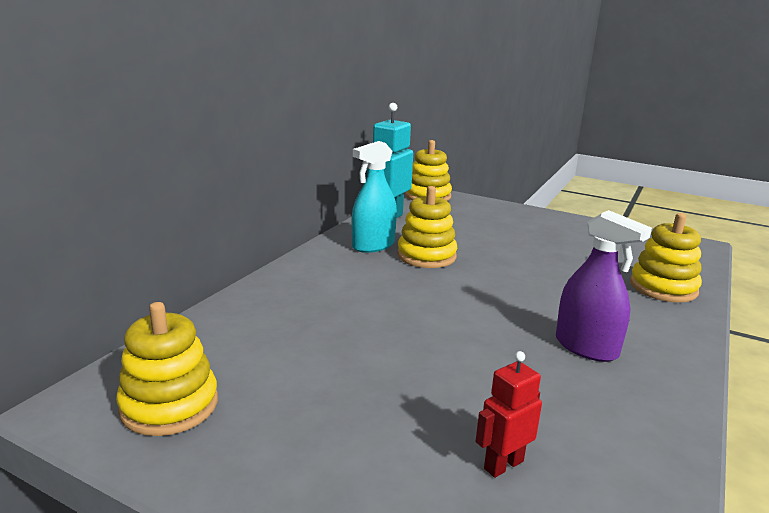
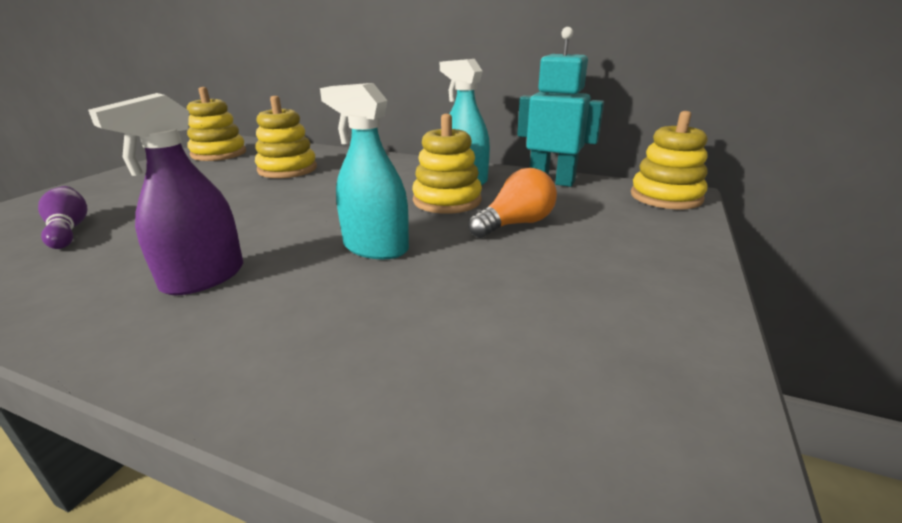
camera: 85 degrees right, 5 degrees up
(475, 240) = (515, 224): none -> orange light bulb
(503, 464) = (69, 230): red robot -> purple bowling pin
(520, 285) = (375, 248): none -> turquoise spray bottle
(663, 288) = (372, 384): yellow stacking toy -> yellow stacking toy (287, 169)

